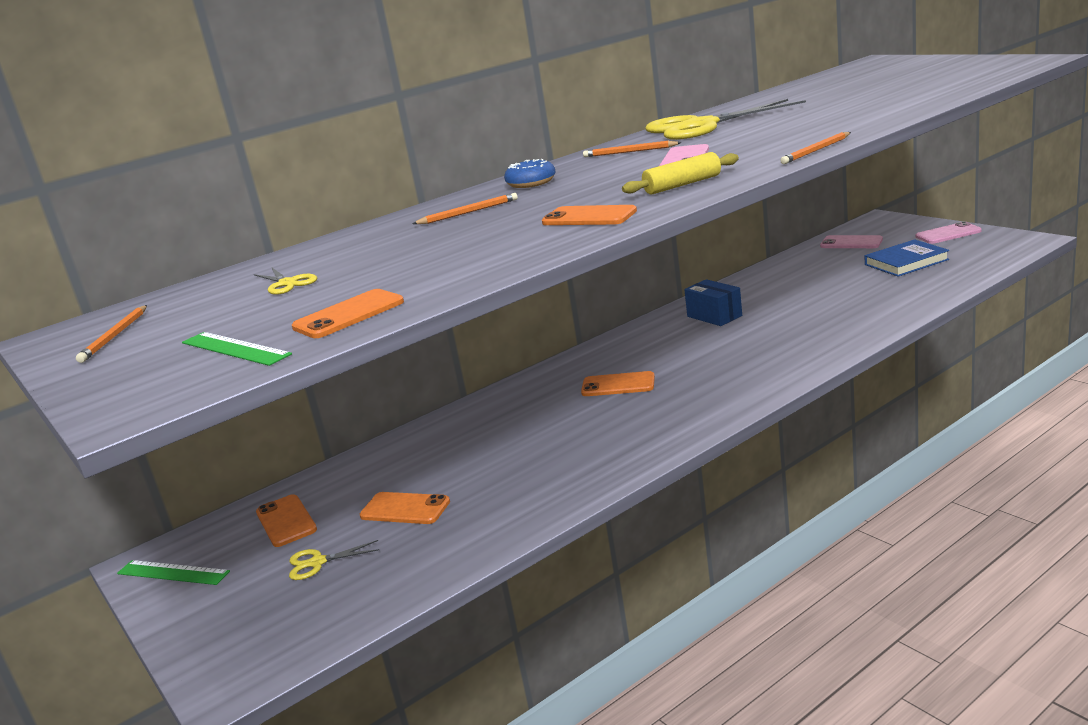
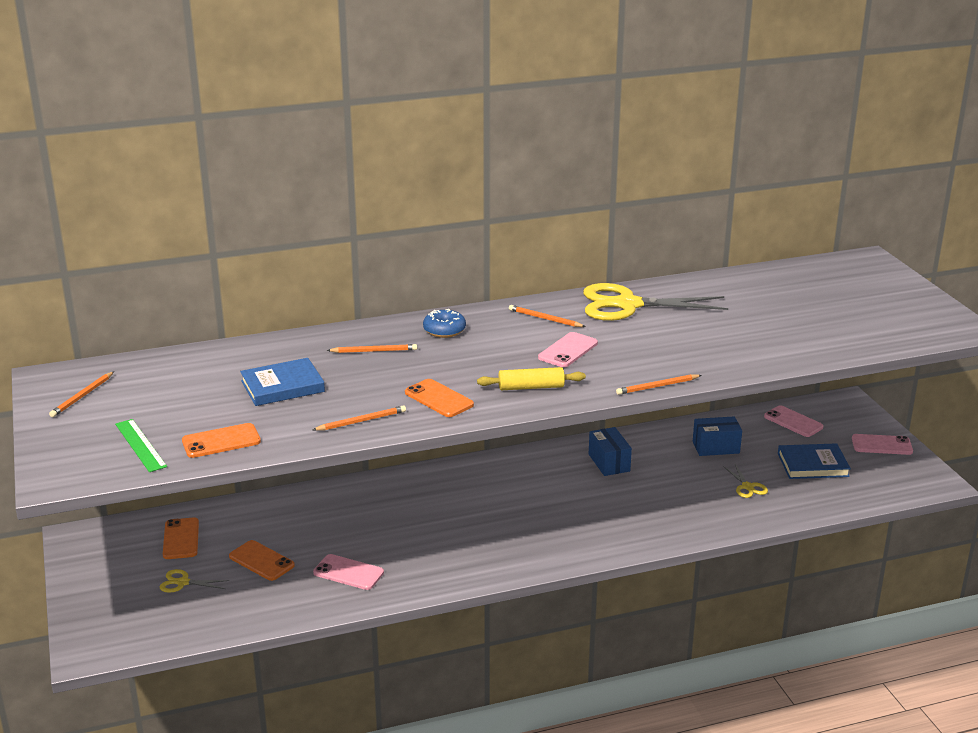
camera: 15 degrees right, 5 degrees up
(173, 572) = (91, 553): green ruler -> none
(287, 283) = (209, 386): yellow scissors -> yellow scissors (747, 487)
(385, 259) = (282, 386): none -> blue book
(516, 253) = (361, 421): none -> orange pencil
(521, 485) = (348, 573): none -> pink phone
(618, 385) = (480, 506): orange phone -> none
(803, 277) = (716, 447): none -> blue box

